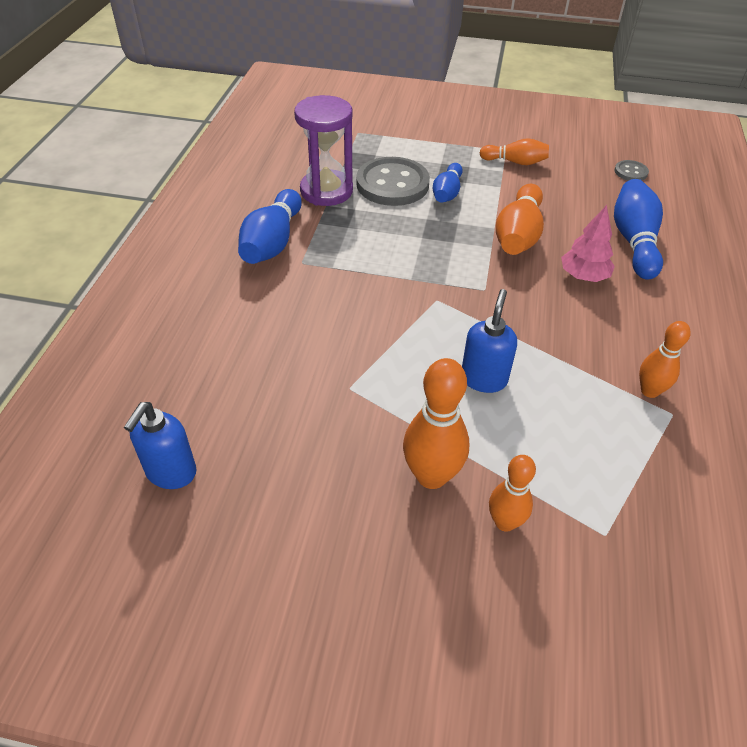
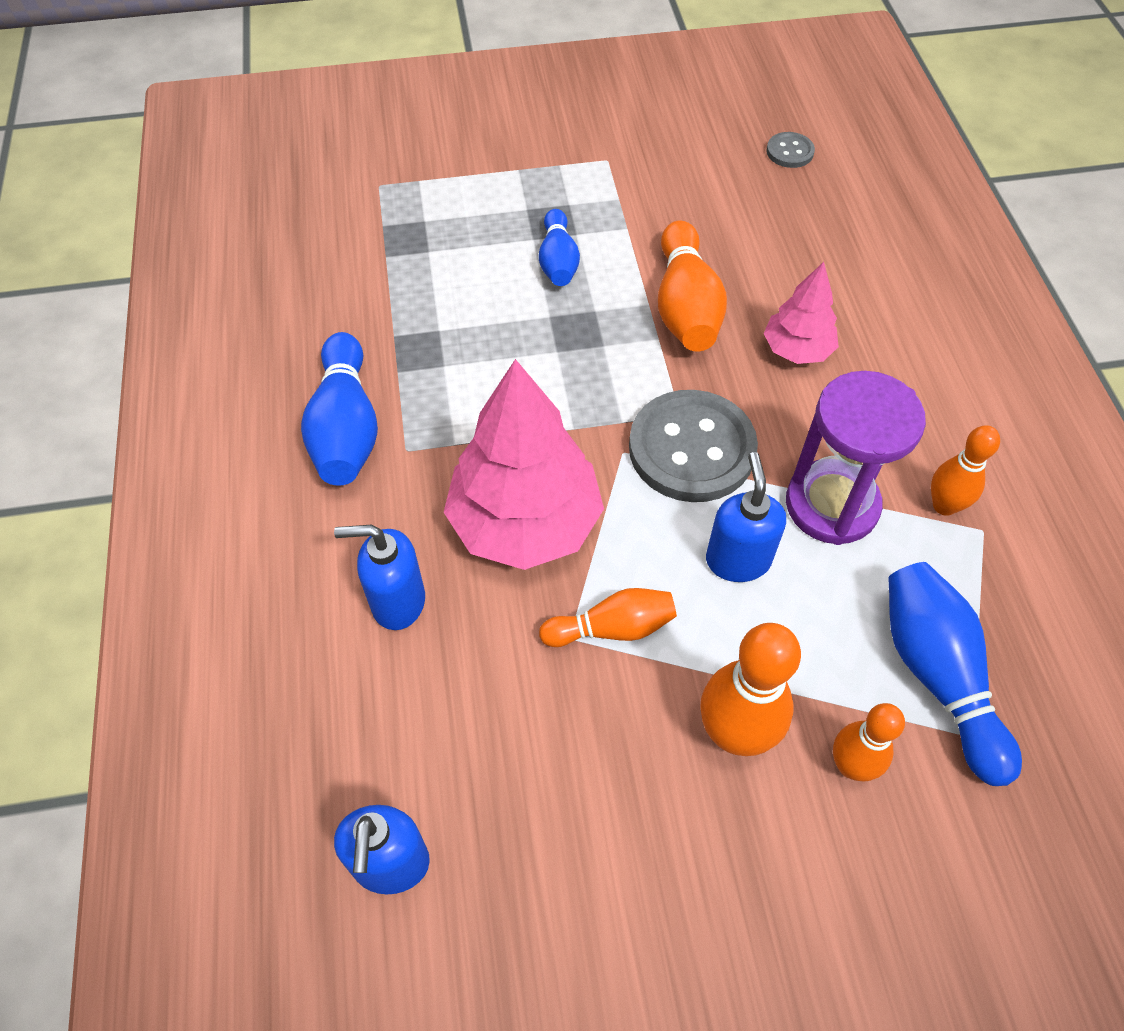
camera: 20 degrees left, 10 degrees up
(253, 337) = (397, 602): none -> blue soap dispenser
(326, 191) = (382, 309): purple hourglass -> purple hourglass (831, 505)
(354, 319) = (525, 523): none -> pink tree
(392, 184) = (474, 268): grey button -> grey button (691, 449)
(515, 162) = (629, 178): orange bowling pin -> orange bowling pin (612, 628)
(634, 241) = (838, 271): blue bowling pin -> blue bowling pin (937, 677)

